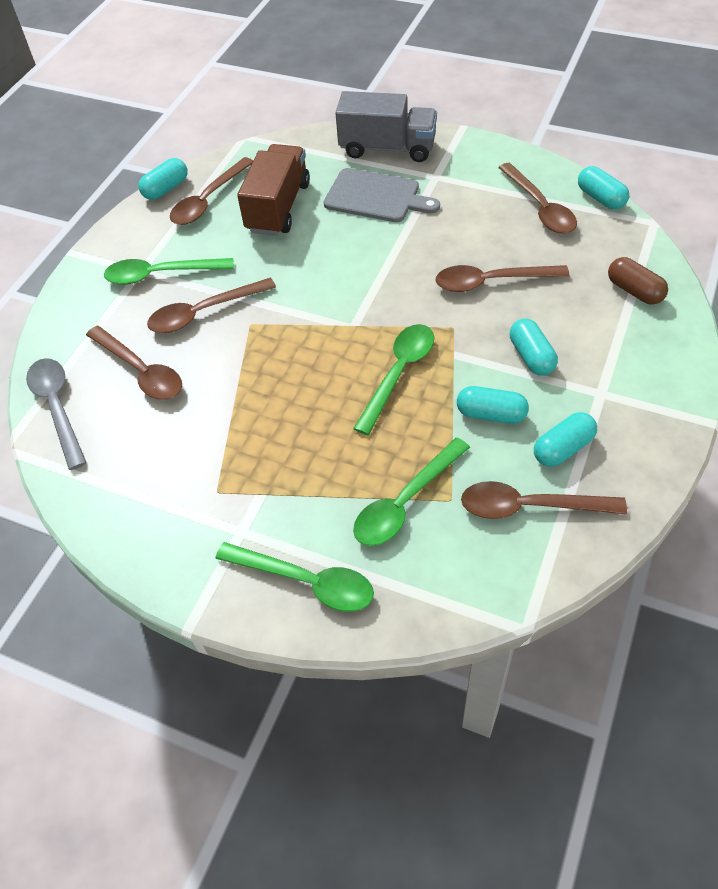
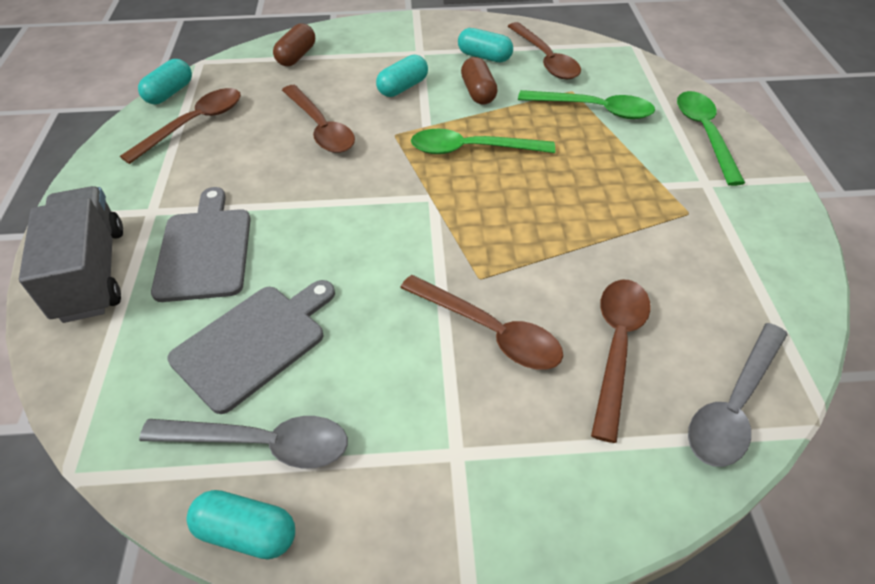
camera: 120 degrees left, 5 degrees down
(161, 274) = (451, 419): green spoon -> none
(208, 200) = (261, 444): brown spoon -> grey spoon
(278, 207) = (254, 342): brown truck -> grey cutting board
(491, 414) = (478, 92): turquoise capsule -> brown capsule

